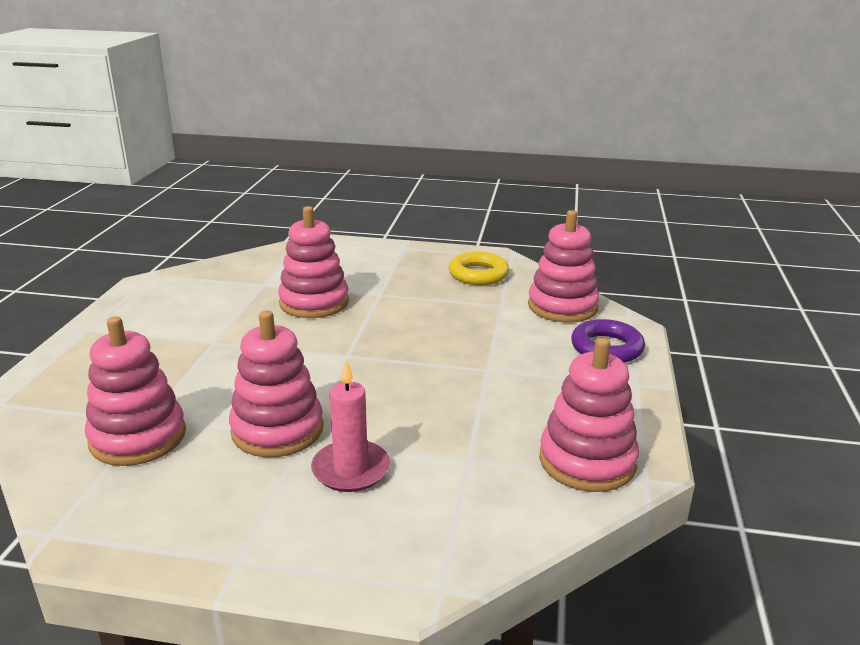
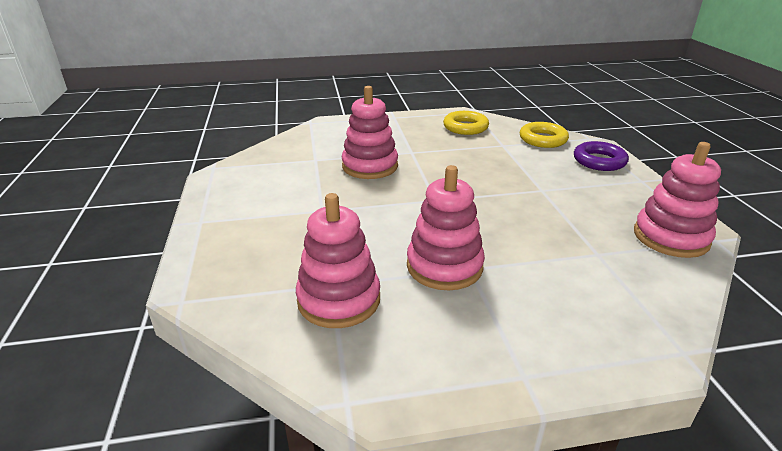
camera: 20 degrees left, 5 degrees up
(351, 469) = (529, 282): pink candle -> none
(562, 307) = (543, 139): pink stacking toy -> yellow ring

